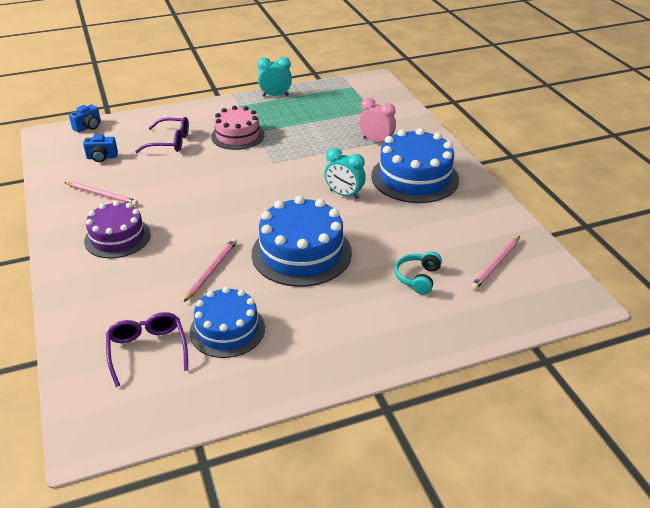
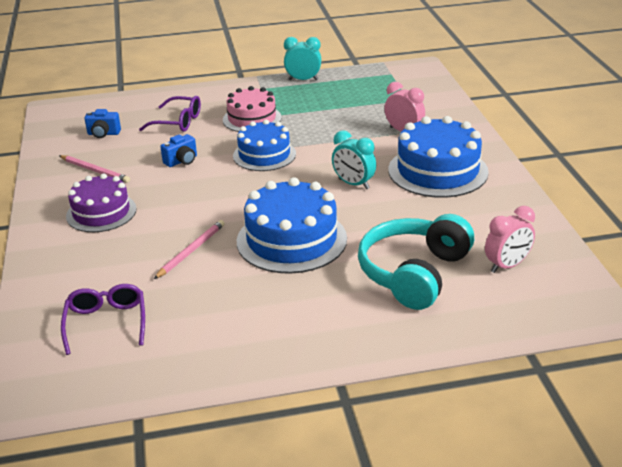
camera: 10 degrees right, 5 degrees down
(88, 127) = (96, 103): blue camera -> blue camera (182, 161)
(227, 329) = (193, 309): blue cake -> blue cake (264, 155)
(418, 278) = (414, 273): turquoise headphones -> turquoise headphones, size x2.08
(495, 264) = (507, 266): pink pencil -> pink clock

